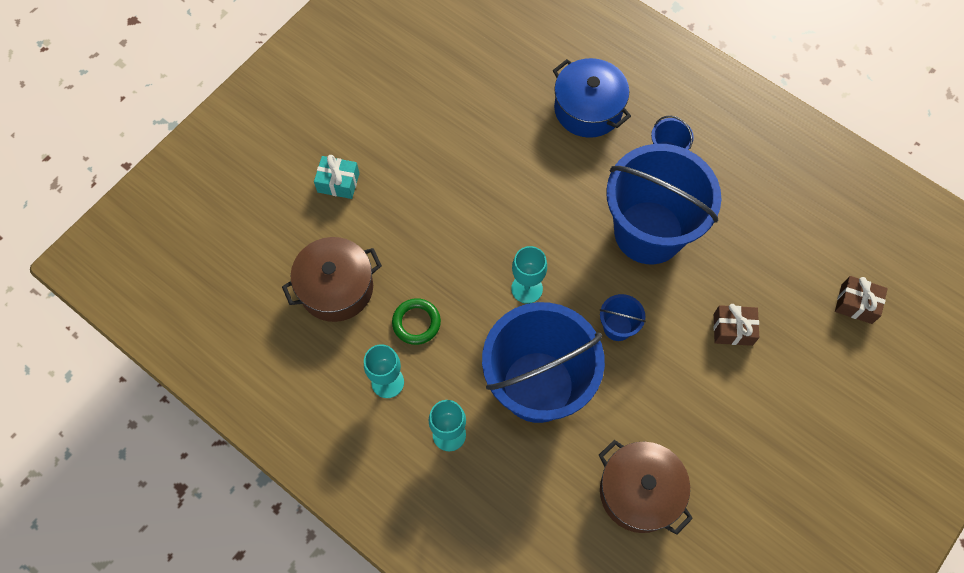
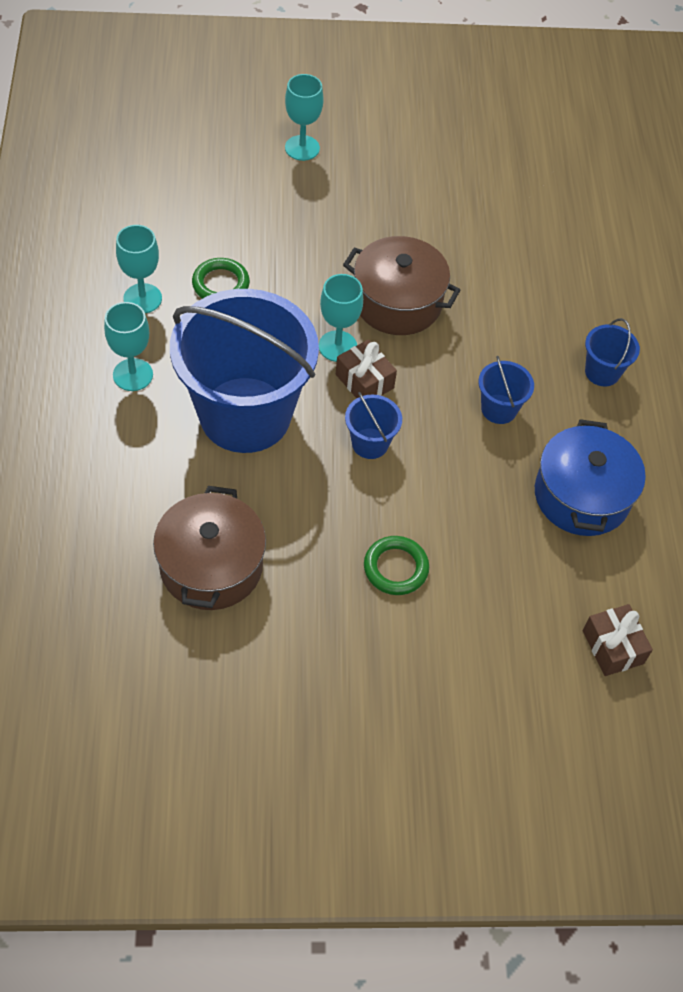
camera: 45 degrees right, 10 degrees down
(336, 288) = (199, 208): brown pot -> brown pot (397, 302)
(338, 182) = (302, 148): turquoise gift -> turquoise goblet
(588, 109) = (578, 281): blue pot -> blue pot (581, 496)
(648, 232) = (499, 409): blue bucket -> blue bucket, size x0.40
(719, 382) = (395, 568): none -> green ring
(733, 329) = (466, 545): brown gift -> brown gift (364, 381)

